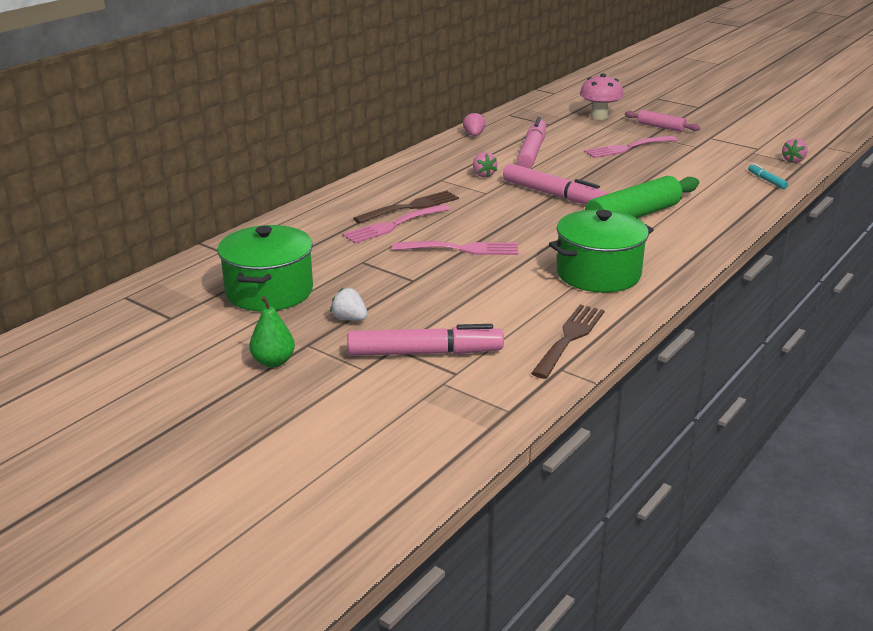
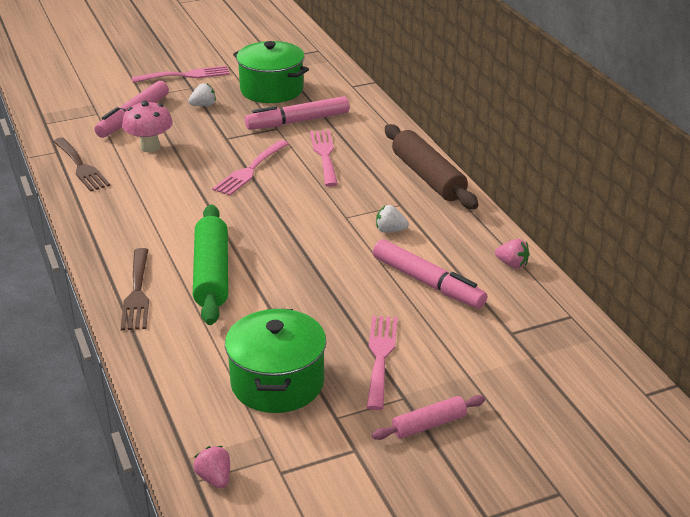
camera: 120 degrees right, 5 degrees up
(273, 362) = (186, 75): green pear -> pink fork
(384, 179) = (428, 177): none -> brown rolling pin
(411, 207) = (352, 172): brown fork -> brown fork (137, 293)
(483, 175) = (390, 230): pink strawberry -> white strawberry
(553, 195) = (303, 250): pink marker -> pink marker (297, 121)
(598, 274) = (140, 211): green pot -> green pot (277, 383)
(599, 116) = (511, 389): pink mushroom -> pink mushroom (150, 147)
(767, 180) = (188, 413): turquoise marker -> none

